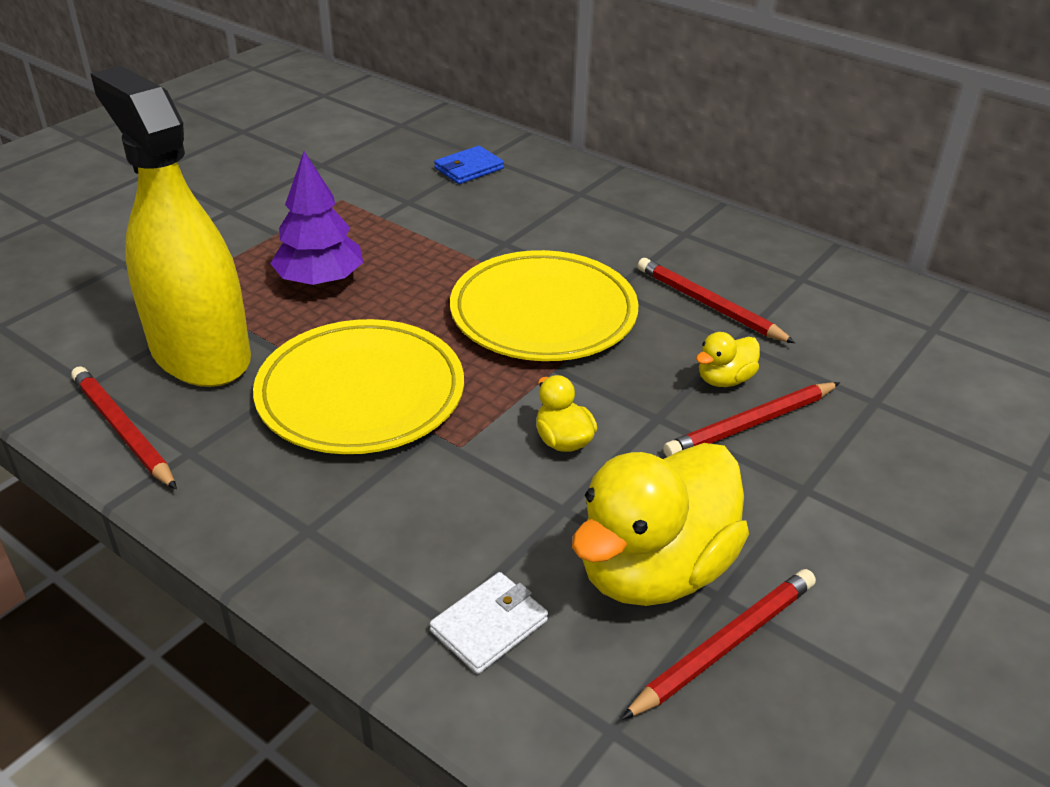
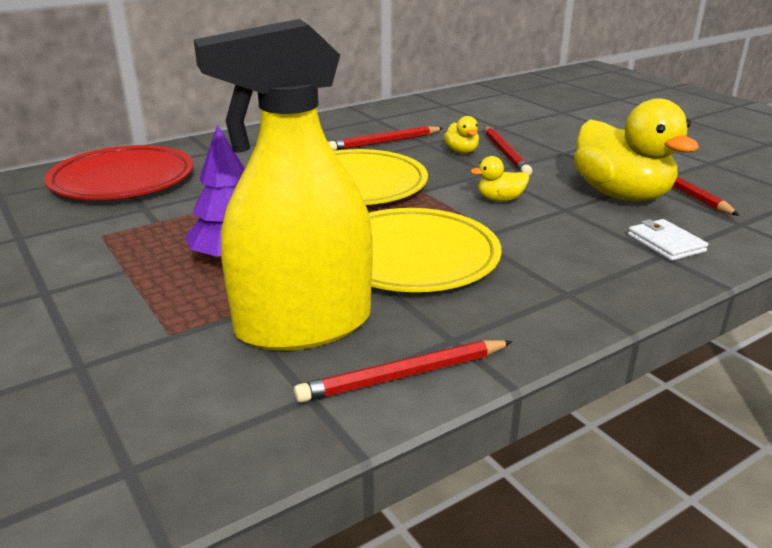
camera: 70 degrees left, 10 degrees down
(469, 168) = (122, 180): blue wallet -> red plate

